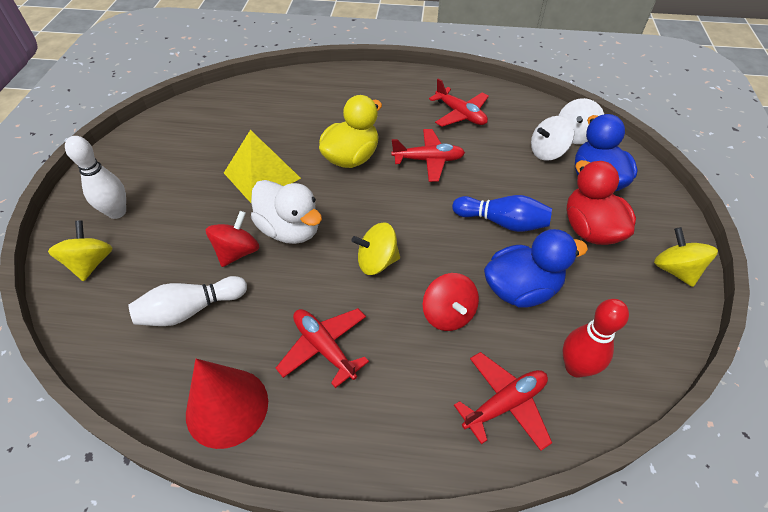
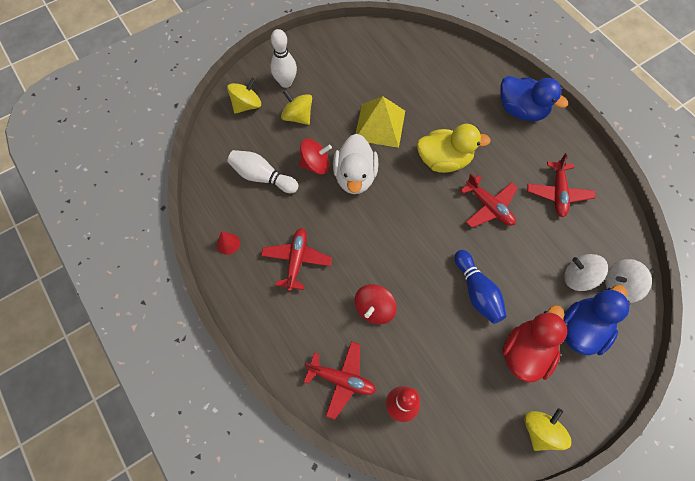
camera: 50 degrees right, 15 degrees up
(227, 407) = (228, 243): red cone -> red cone, size x0.46
(377, 262) = (376, 241): yellow spinning top -> yellow spinning top (298, 116)
(521, 289) = (431, 339): blue duck -> blue duck (521, 110)

